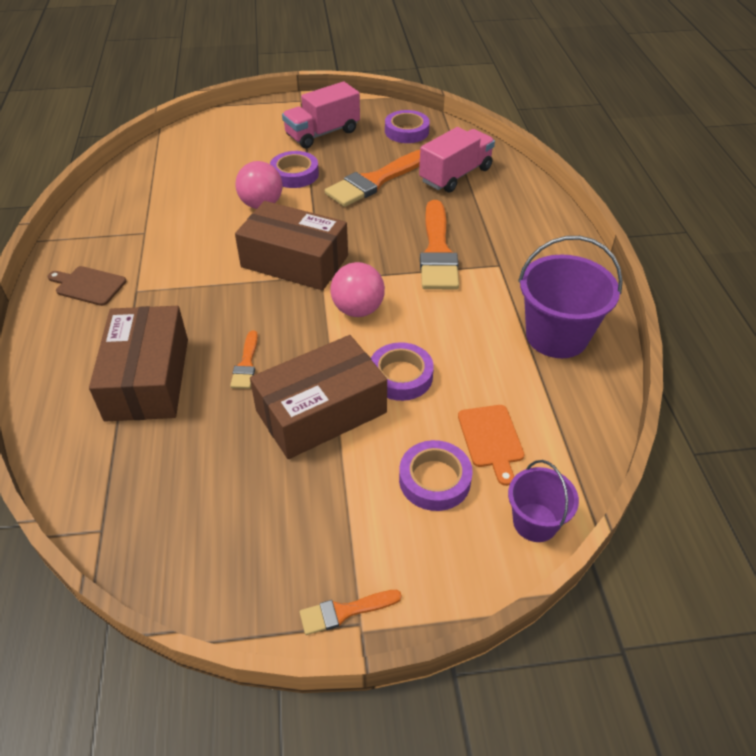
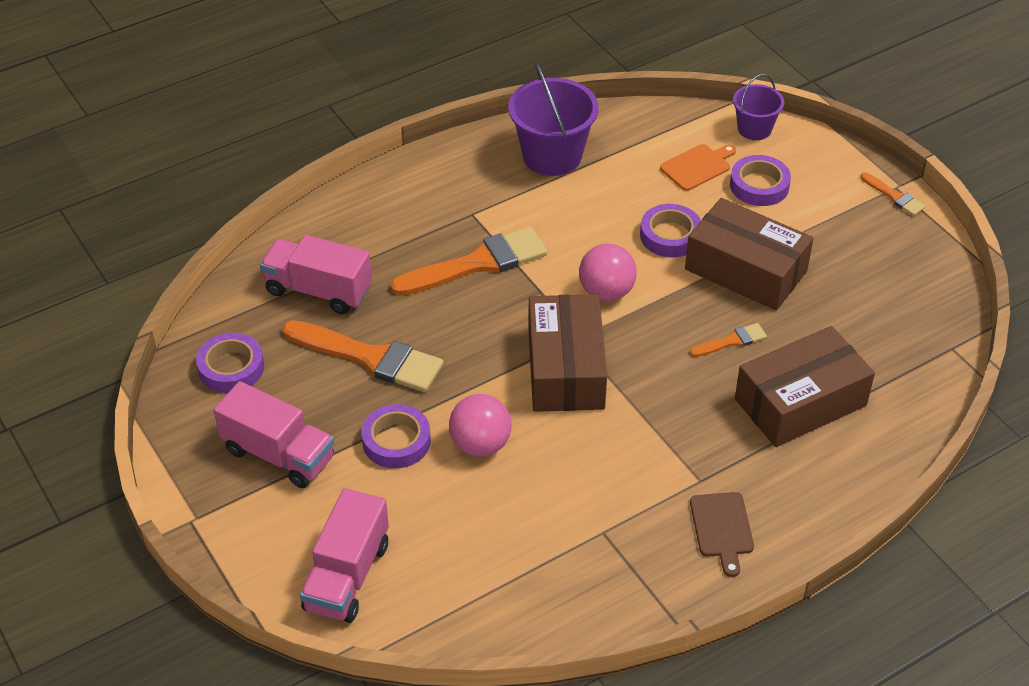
camera: 115 degrees left, 0 degrees up
(214, 137) = (347, 576): none -> pink truck

